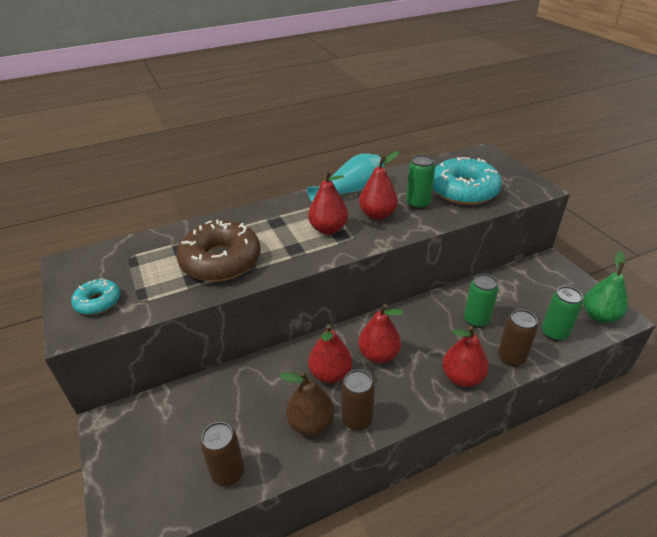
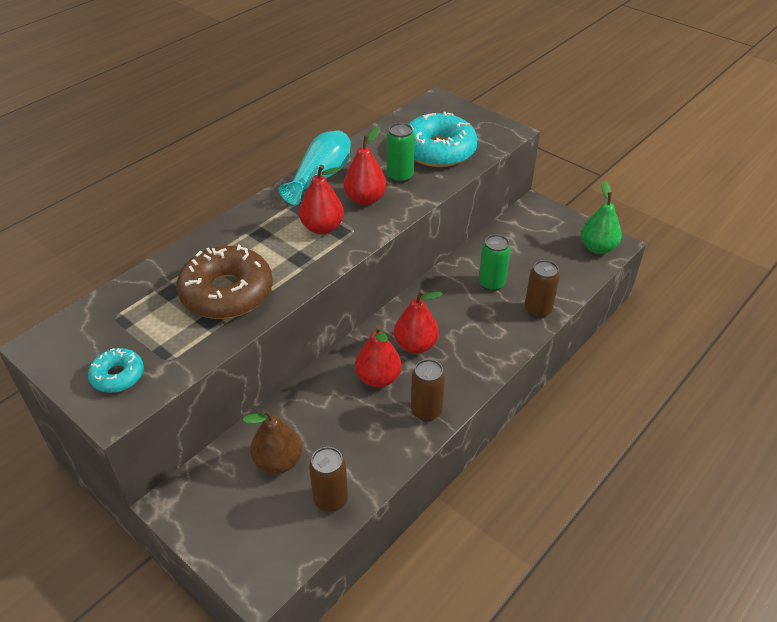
camera: 25 degrees left, 5 degrees up
(311, 423) = (385, 429): brown pear -> brown pear (278, 462)
(462, 377) = (503, 342): red pear -> none
(554, 333) = (565, 276): green can -> none

